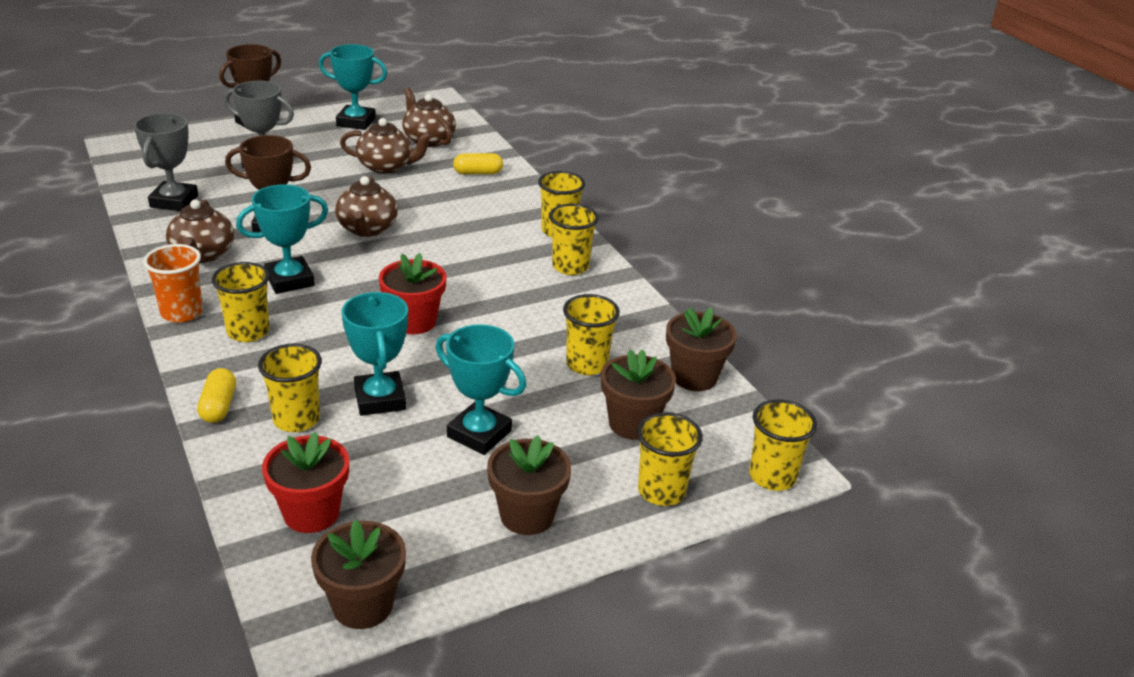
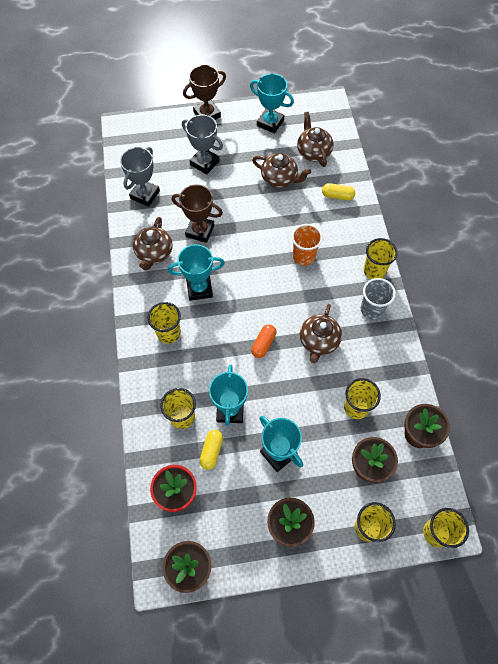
camera: 20 degrees right, 30 degrees up
(182, 313) = (135, 307): orange cup -> orange cup (304, 256)
(219, 406) = (143, 395): yellow capsule -> yellow capsule (211, 451)
(367, 229) = (254, 245): brown teapot -> brown teapot (318, 341)
(414, 321) = (263, 344): red flower pot -> orange capsule
(570, 267) = (372, 309): yellow cup -> grey cup

